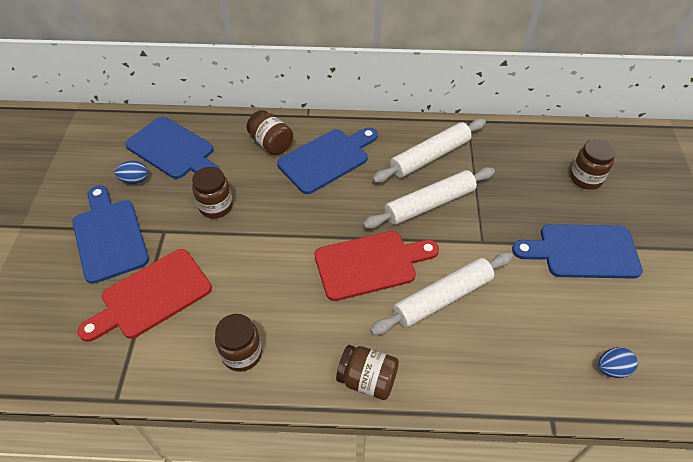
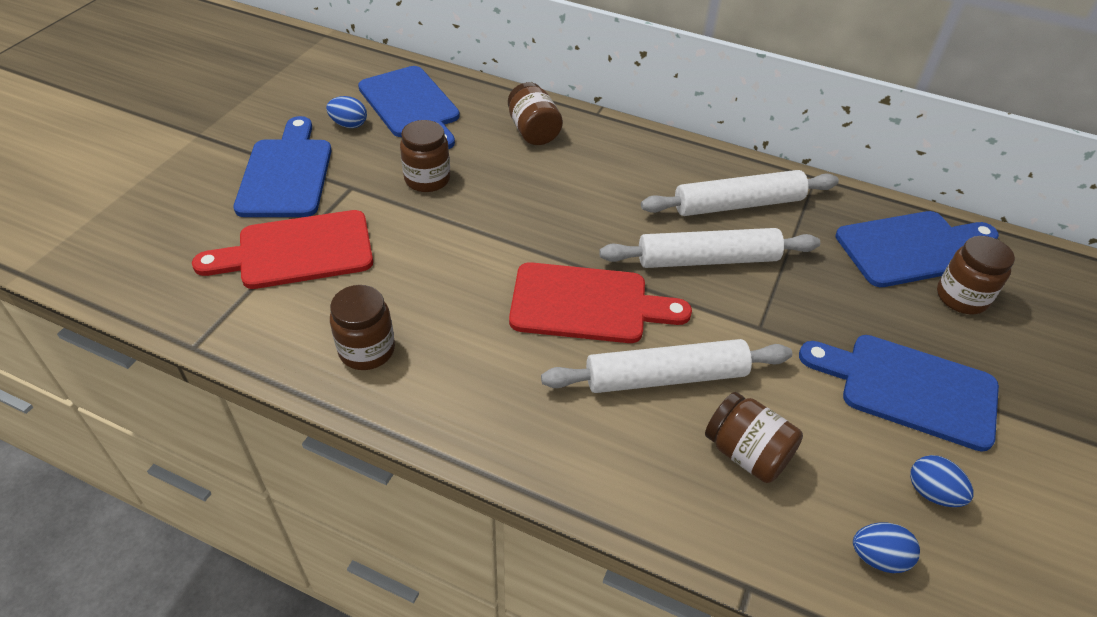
camera: 20 degrees right, 5 degrees down
(327, 159) = (595, 168): blue cutting board -> blue cutting board (912, 248)
(367, 380) = (508, 438): brown jar -> brown jar (746, 453)
(622, 315) = (932, 493): none -> blue egg

